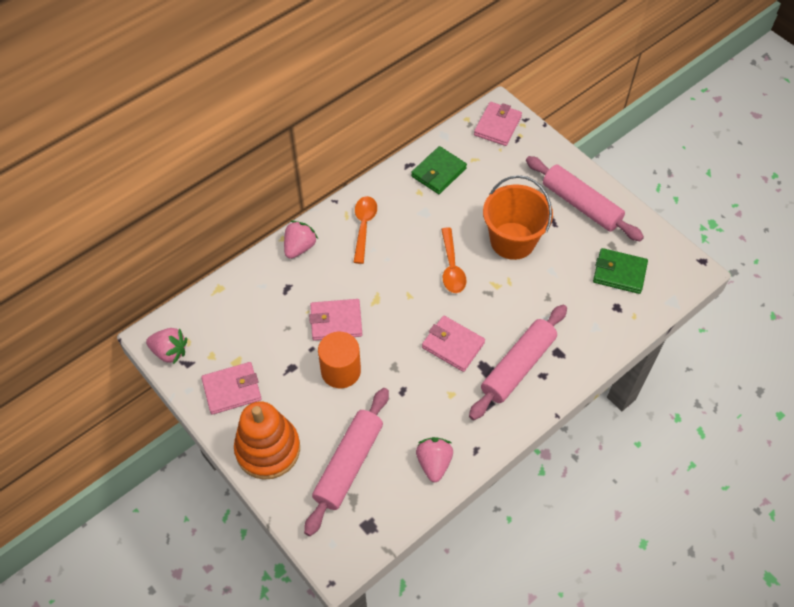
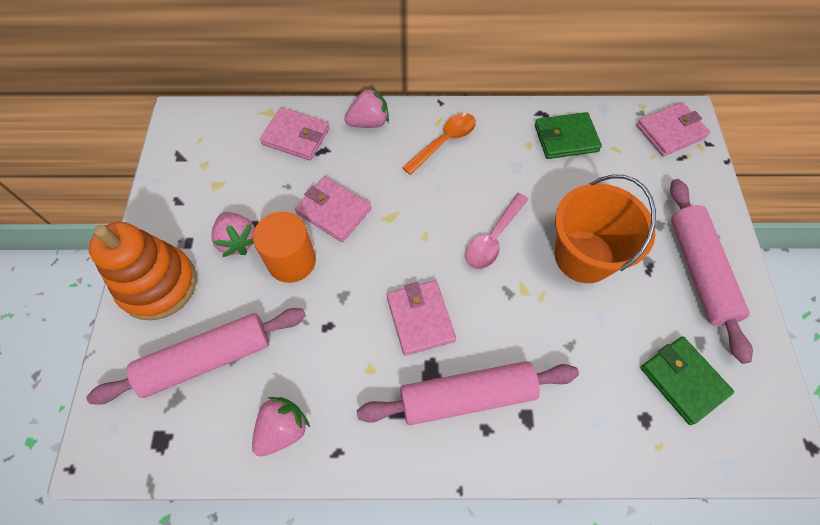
camera: 40 degrees right, 5 degrees up
(170, 352) = (177, 137): pink strawberry -> pink strawberry (238, 241)
(232, 390) = (187, 206): pink wallet -> pink wallet (296, 136)
(451, 267) = (493, 238): orange spoon -> pink spoon

